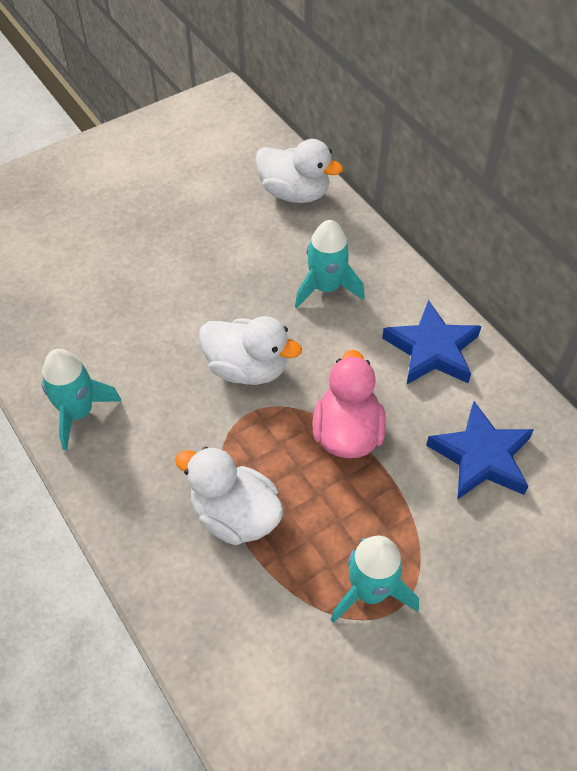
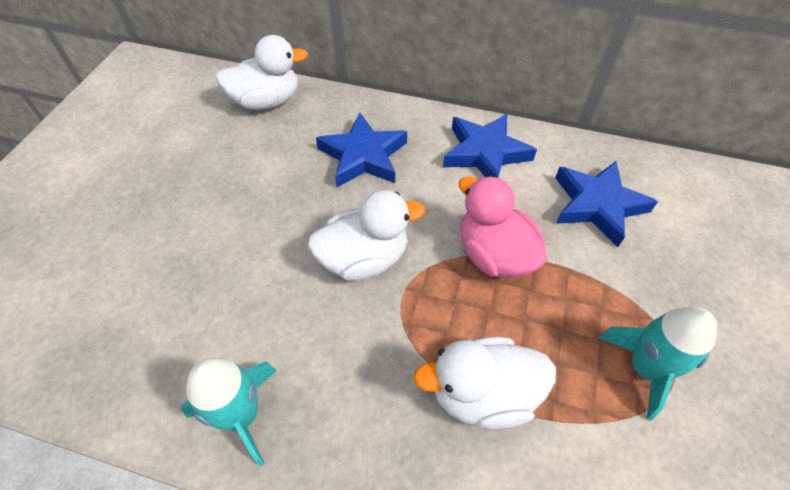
camera: 40 degrees left, 0 degrees up
(326, 288) = (363, 156): turquoise rocket -> blue star

